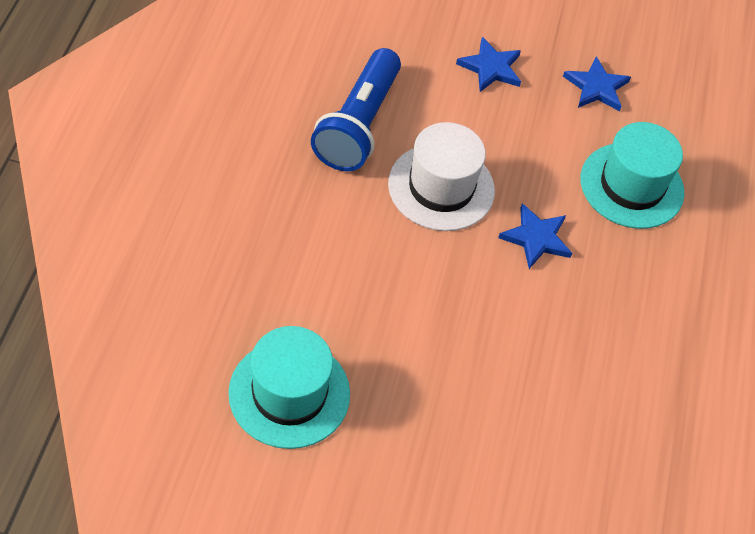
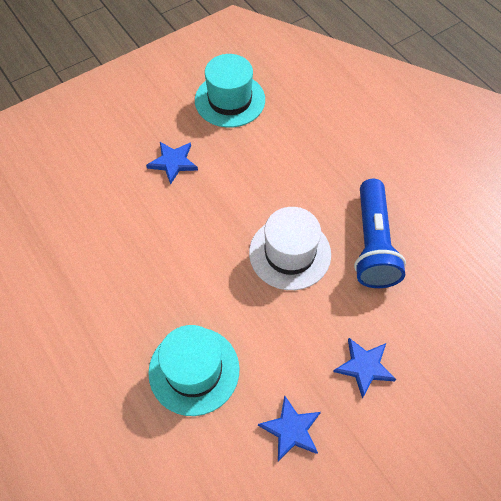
camera: 140 degrees right, 5 degrees up
(358, 125) = (373, 244): blue flashlight -> blue flashlight turned 150 degrees counterclockwise
(536, 238) = (210, 275): blue star -> blue star (173, 162)

